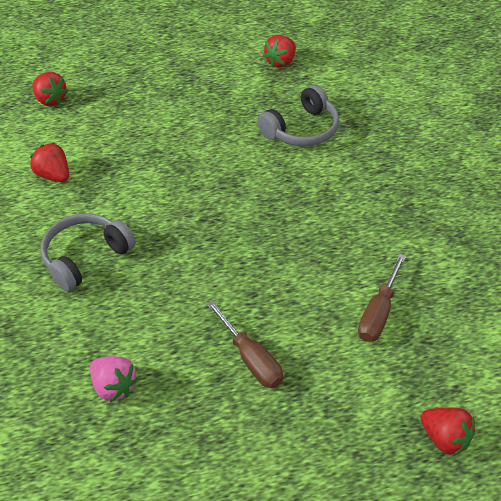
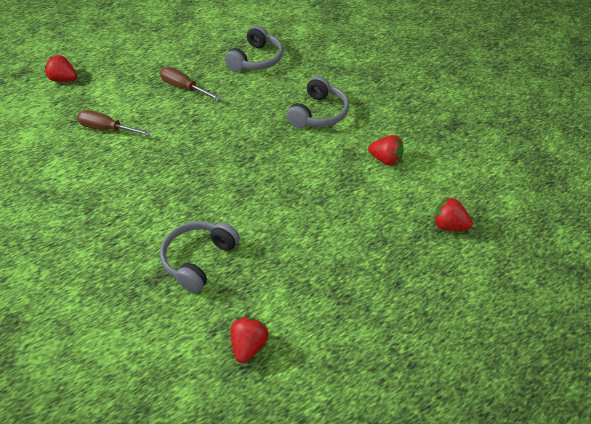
camera: 160 degrees right, 0 degrees up
(113, 387) = (256, 59): pink strawberry -> grey headphones
(378, 313) = (107, 129): brown screwdriver -> brown screwdriver turned 75 degrees counterclockwise

